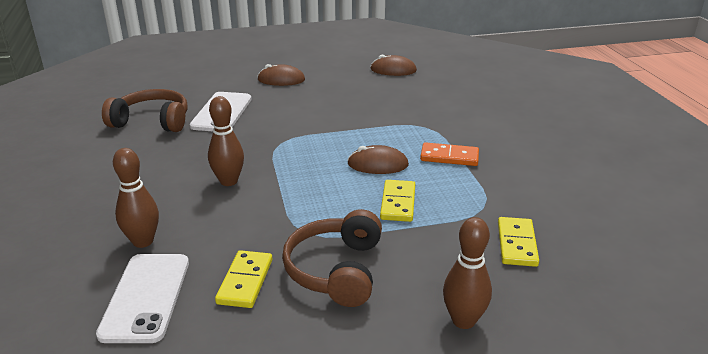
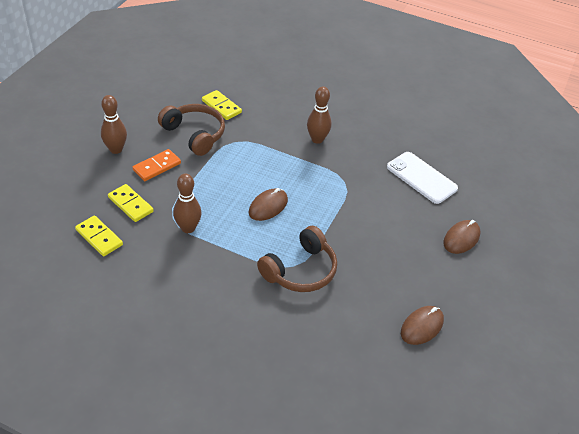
camera: 125 degrees right, 15 degrees up
(143, 241) = (289, 92): brown bowling pin -> brown bowling pin (188, 228)
(146, 297) = (245, 79): white phone -> none
(152, 121) = (435, 142): brown headphones -> brown headphones (300, 270)
(398, 203) = (218, 187): yellow domino -> yellow domino (99, 237)
(449, 157) = (238, 246): orange domino -> orange domino (157, 167)

